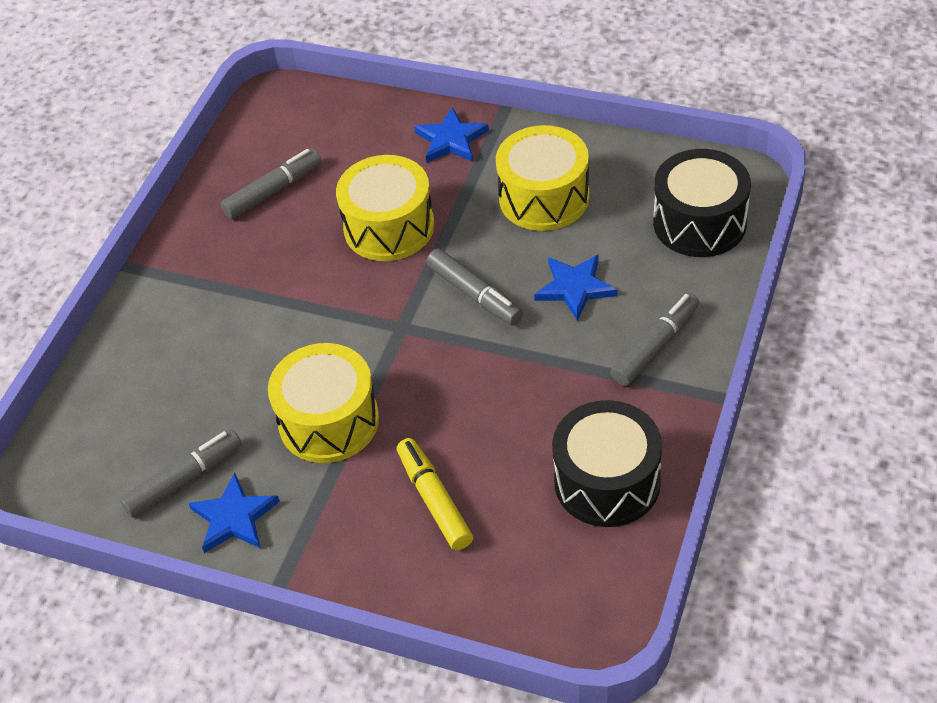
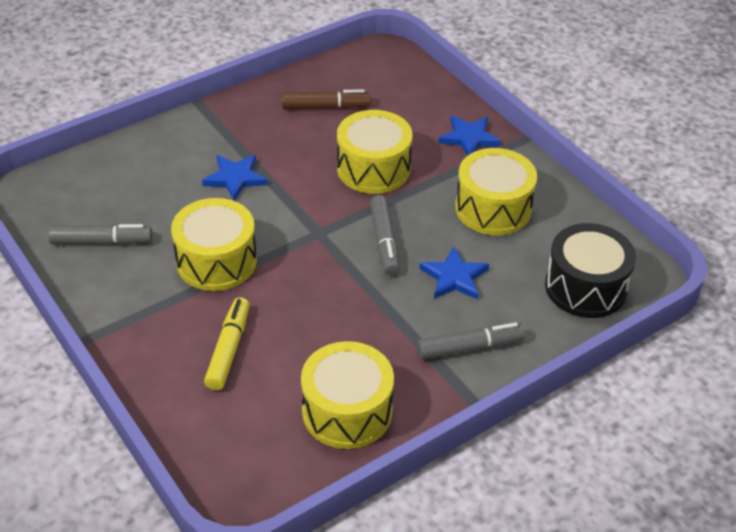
camera: 30 degrees right, 5 degrees down
(234, 517) = (105, 281): blue star -> blue star (235, 178)
(273, 191) = (325, 106): grey marker -> brown marker
(607, 481) = (347, 411): black drum -> yellow drum

